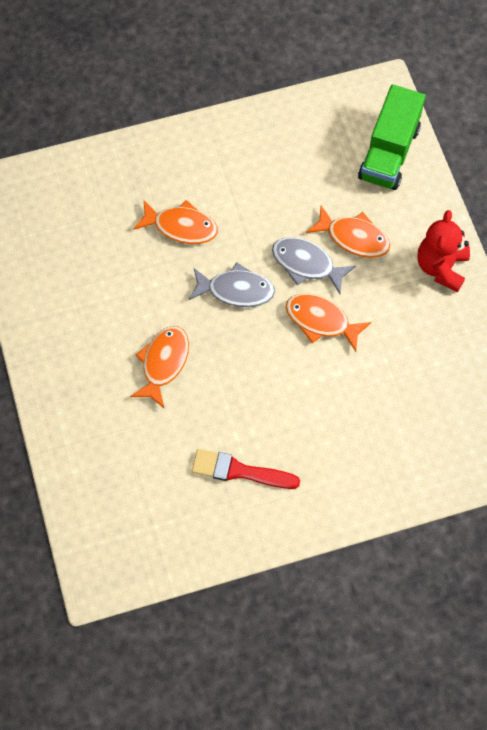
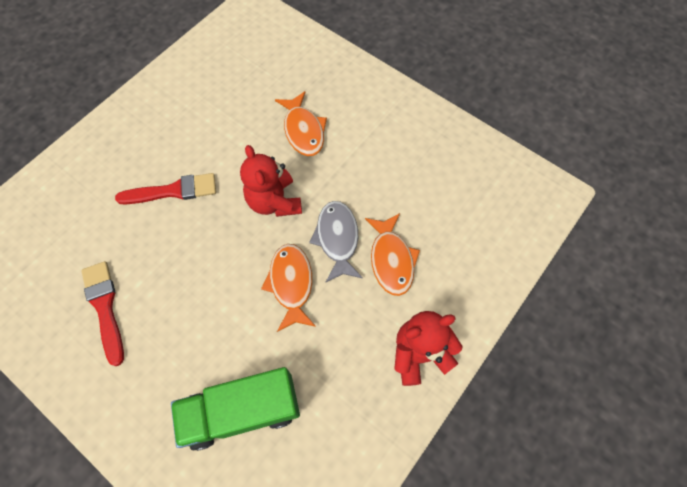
camera: 55 degrees right, 0 degrees up
(163, 363) = (173, 191): orange fish -> red brush
(236, 290) = (274, 201): grey fish -> red teddy bear
(389, 153) = (496, 236): green truck -> green truck (242, 410)

